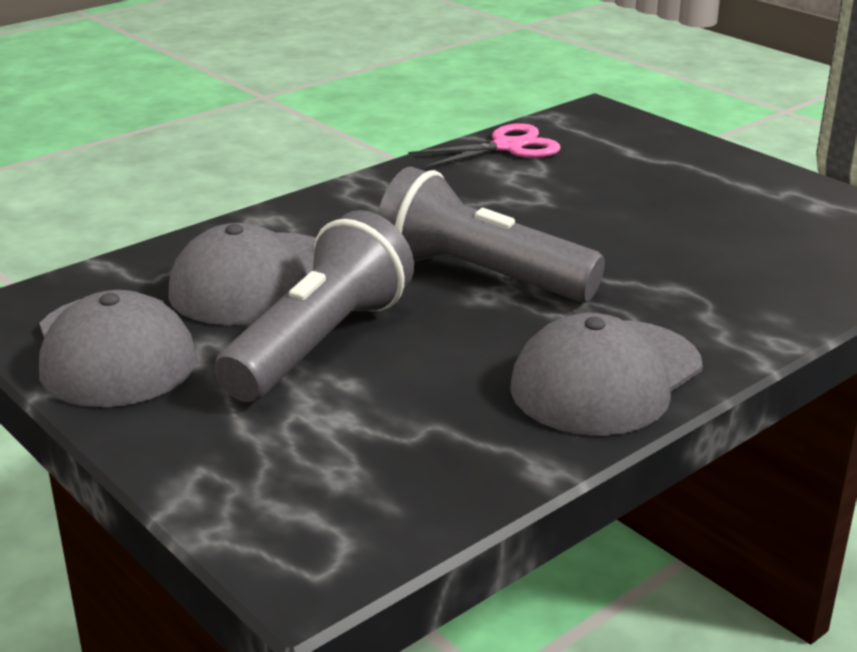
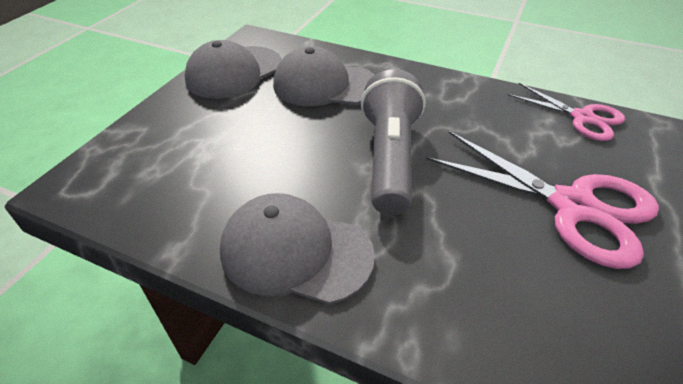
camera: 65 degrees right, 15 degrees up
(319, 343) = (273, 125): grey flashlight -> none
(645, 203) = (573, 207): none -> pink scissors

